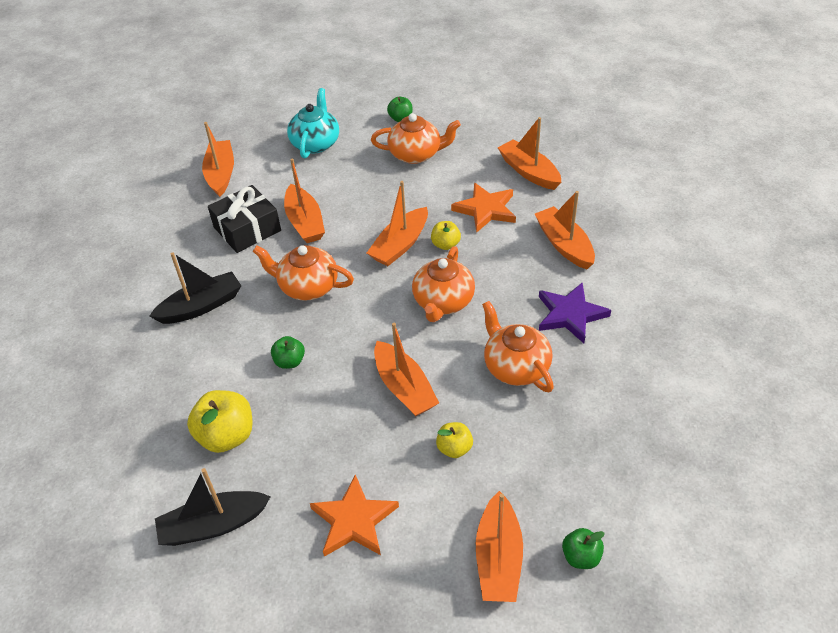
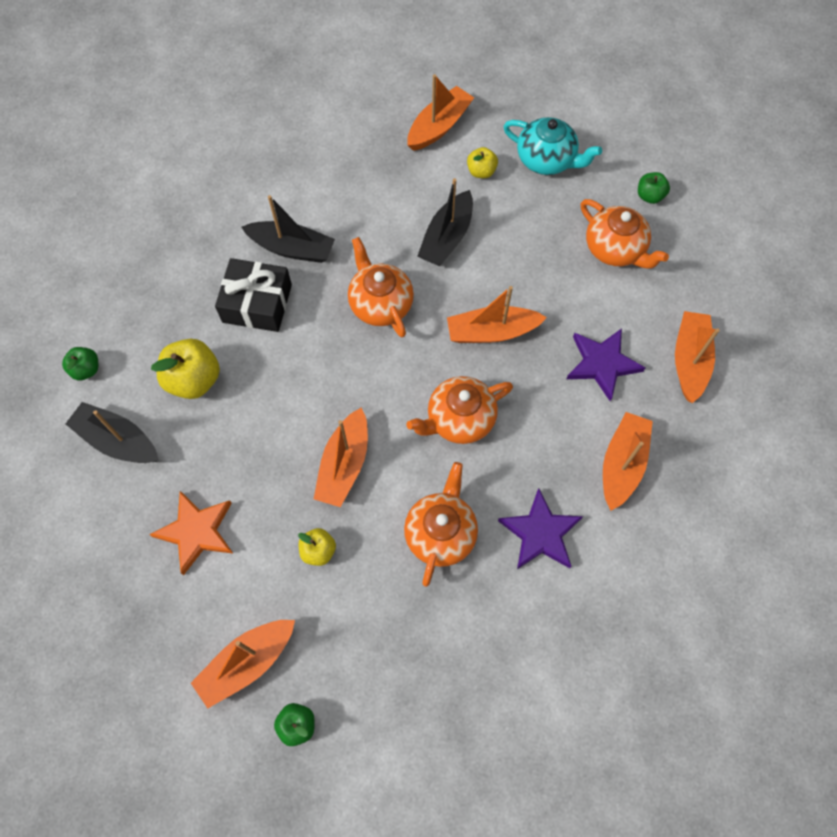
camera: 45 degrees right, 20 degrees up
(247, 229) = (398, 203): black gift -> black gift (257, 303)
(289, 361) = (296, 359): green apple -> green apple (86, 369)
(305, 222) = (447, 238): orange boat -> black boat
(315, 143) = (546, 160): turquoise teapot -> turquoise teapot turned 60 degrees clockwise
(445, 244) = (527, 367): yellow apple -> yellow apple (481, 171)
(485, 209) = (602, 364): orange star -> purple star

